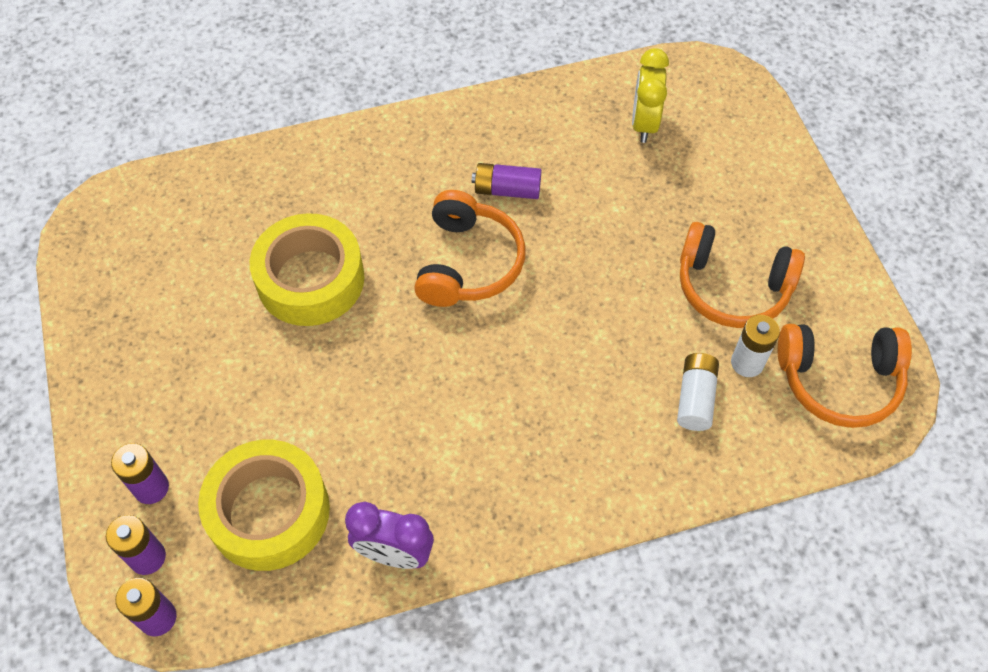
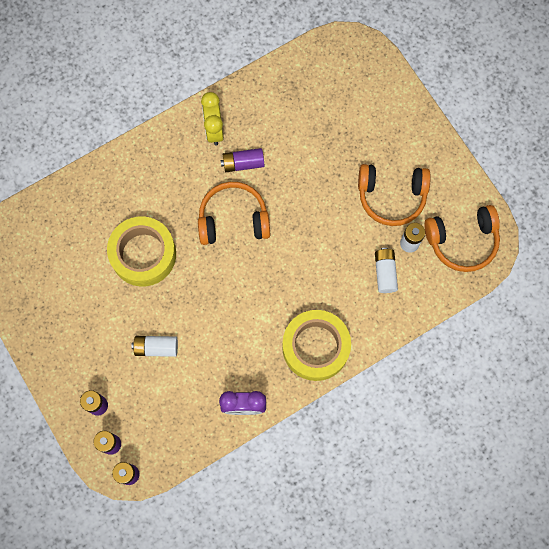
camera: 15 degrees left, 15 degrees up
(269, 512) = (168, 401): yellow tape -> yellow tape (315, 347)
(280, 421) = (156, 347): none -> white battery
(468, 263) = (233, 219): orange headphones -> orange headphones turned 90 degrees counterclockwise
(644, 124) = (315, 94): yellow clock -> yellow clock (214, 130)

